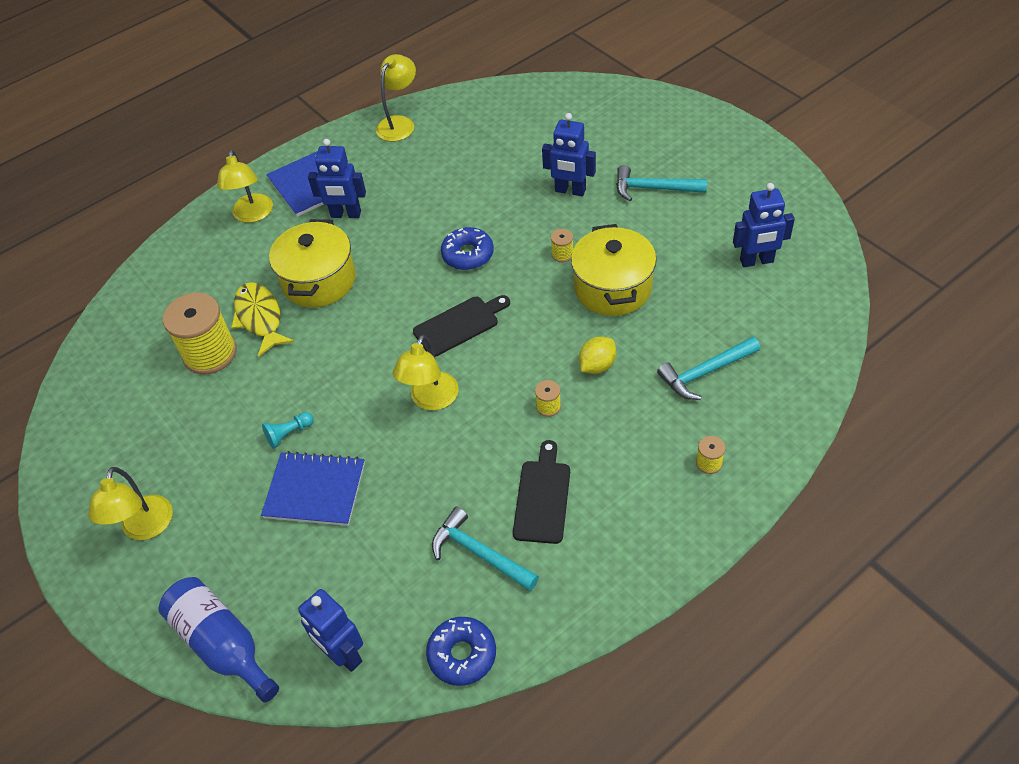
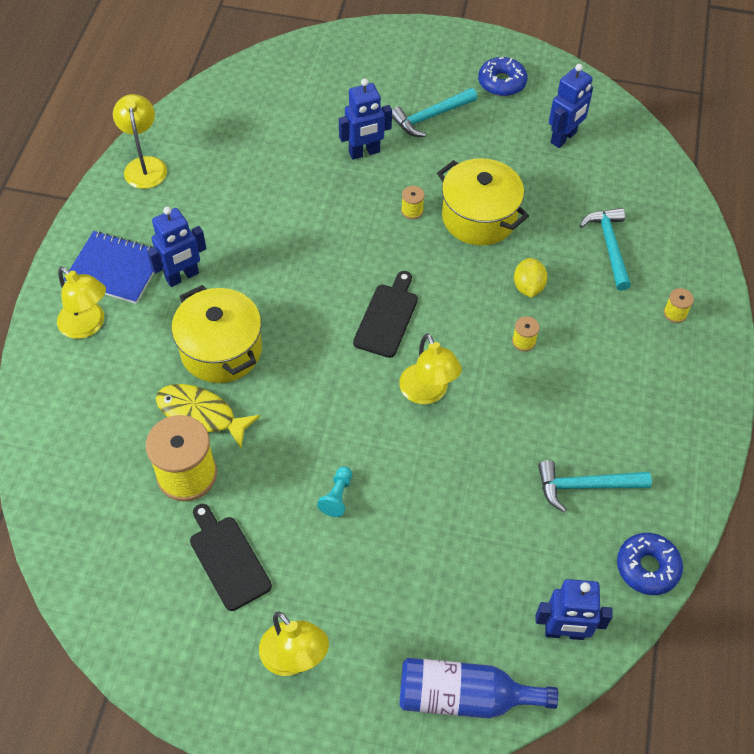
camera: 45 degrees left, 5 degrees up
(315, 490) = (409, 526): blue notebook -> none
(468, 254) = (333, 253): blue donut -> blue donut (501, 82)
(542, 497) = (588, 413): black cutting board -> black cutting board (228, 559)
(705, 372) = (609, 246): turquoise hammer -> turquoise hammer turned 150 degrees clockwise

